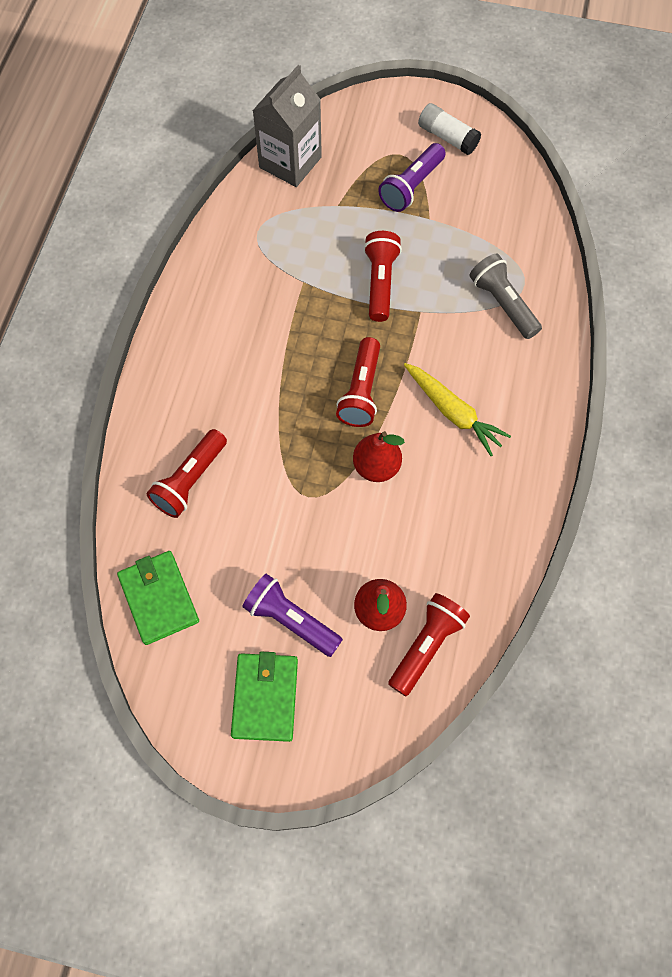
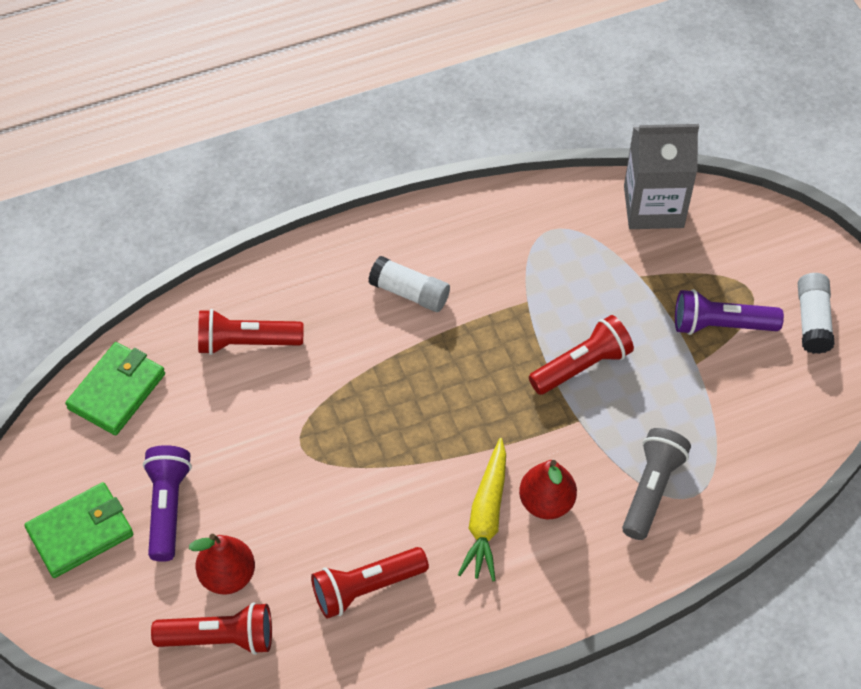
camera: 55 degrees right, 10 degrees down
(236, 348) = (409, 293): none -> white glue stick
(361, 391) = (446, 423): red flashlight -> red flashlight (366, 588)
(376, 466) = (375, 484): red pear -> red pear (546, 502)

